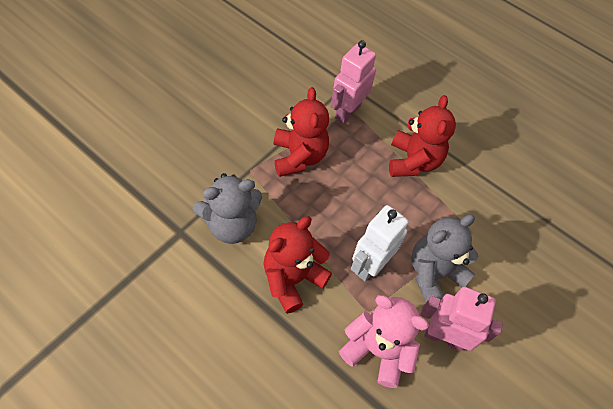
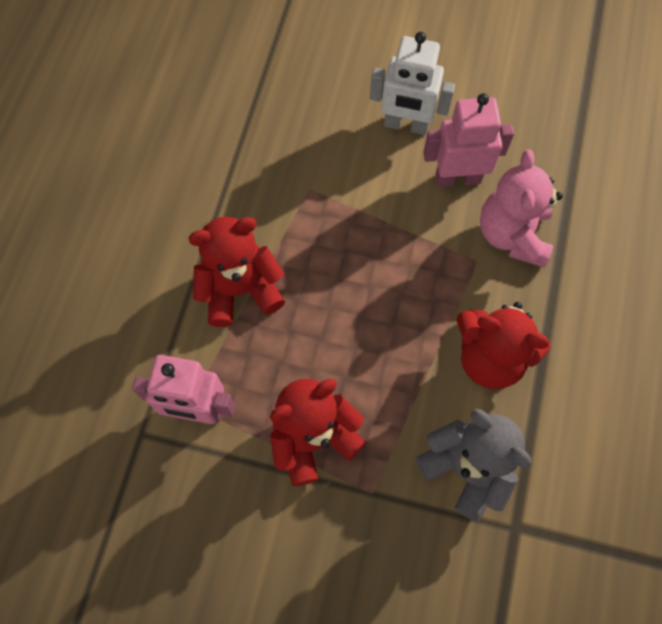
camera: 110 degrees left, 10 degrees up
(370, 265) = (420, 281): white robot -> white robot (406, 125)
(433, 274) = (390, 212): grey teddy bear -> none
(444, 337) = (457, 178): pink robot -> pink robot turned 90 degrees clockwise

